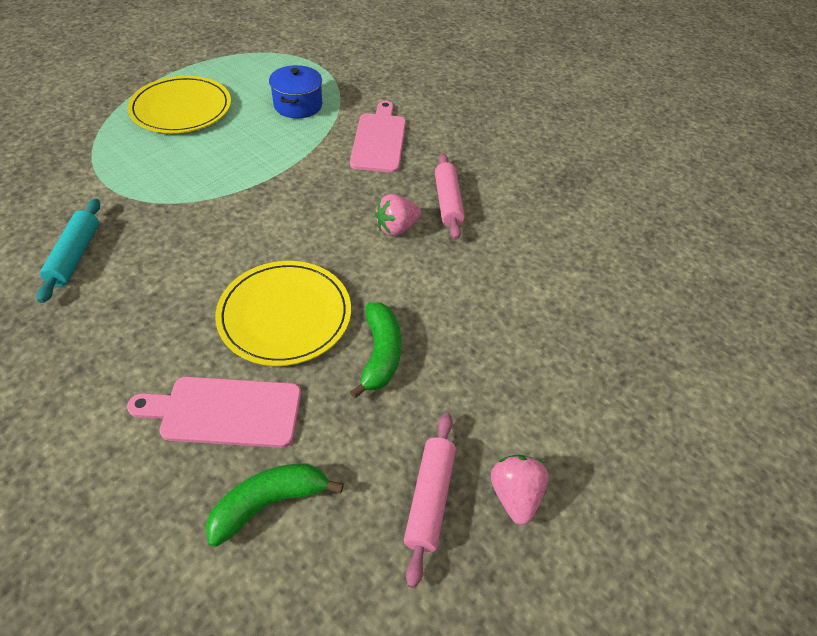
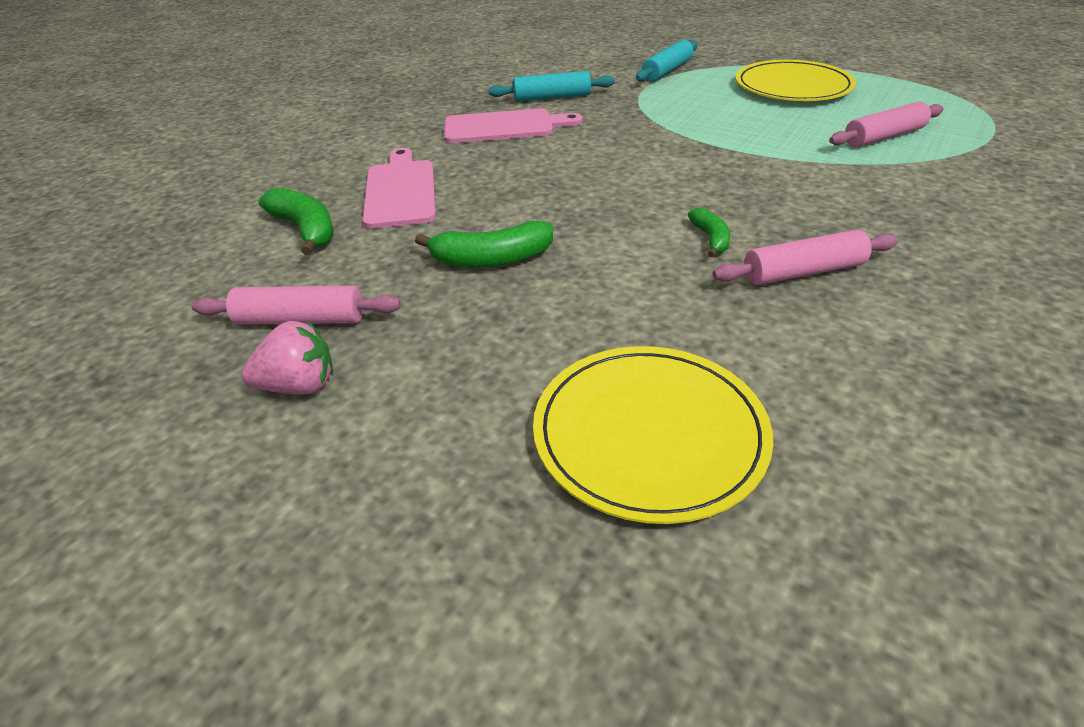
camera: 85 degrees right, 10 degrees down
(79, 161) = (667, 71): none -> turquoise rolling pin
(285, 315) = (525, 195): yellow plate -> yellow plate (649, 433)
(298, 105) = (884, 137): blue pot -> pink rolling pin
(379, 140) = (883, 198): pink cutting board -> pink cutting board (504, 127)
(396, 228) = (710, 239): pink strawberry -> green banana

